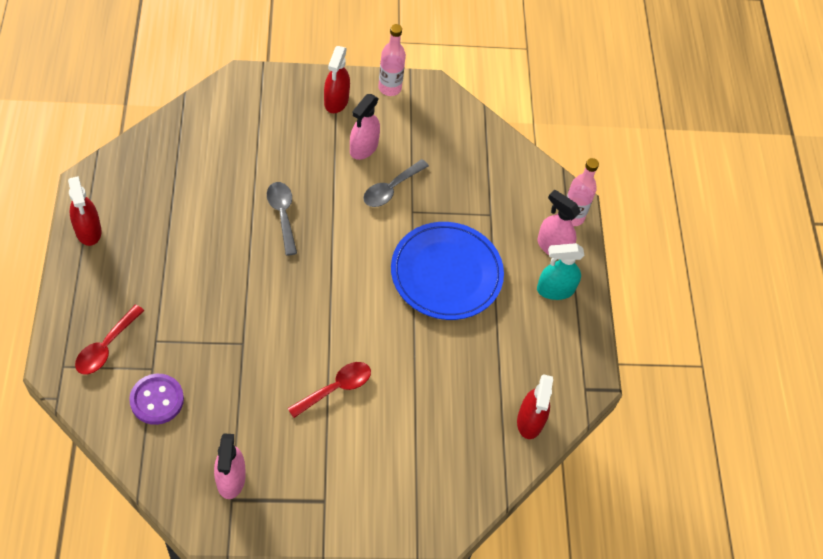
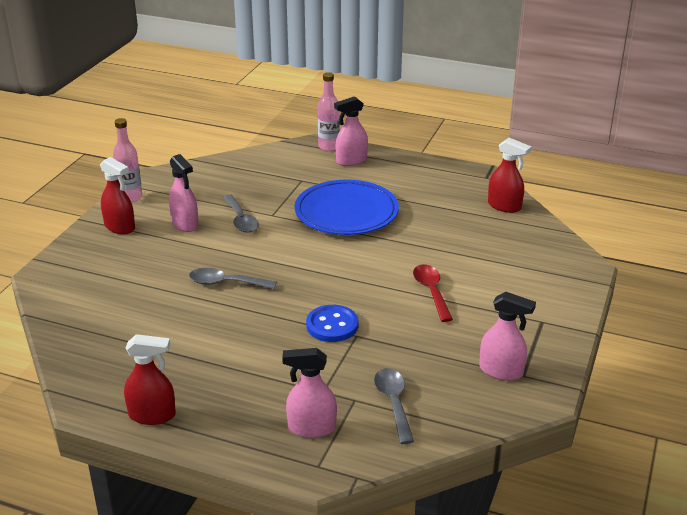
camera: 60 degrees left, 25 degrees down
(106, 347) = (311, 428): red spoon -> pink spray bottle
(157, 400) = (393, 403): purple button -> grey spoon
(250, 319) = (332, 325): none -> blue button
(555, 290) = (391, 169): turquoise spray bottle -> none

